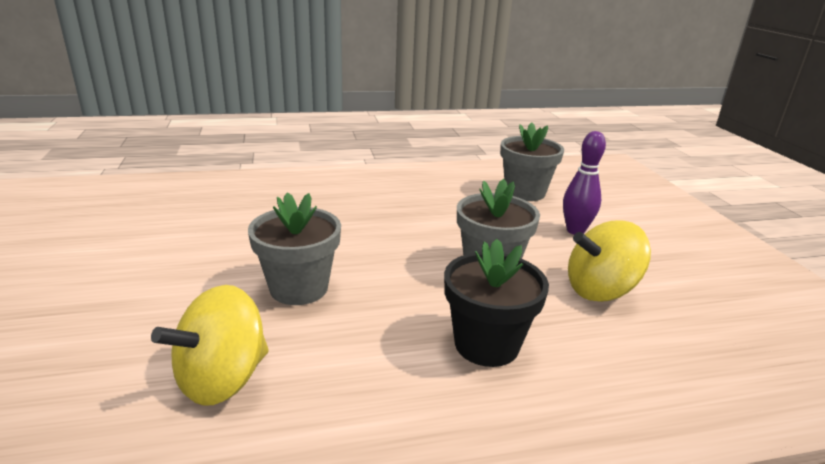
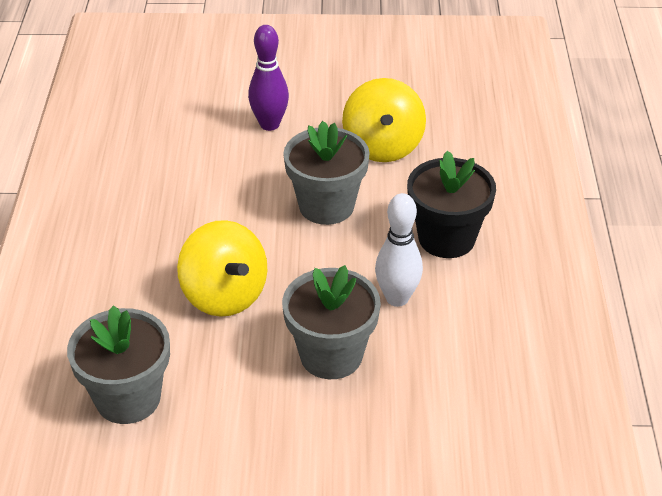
camera: 75 degrees left, 15 degrees up
(222, 379) = (465, 412): yellow spinning top -> yellow spinning top (224, 295)
(382, 318) = (397, 298): none -> white bowling pin
(524, 192) = (162, 133): grey flower pot -> grey flower pot (128, 398)

